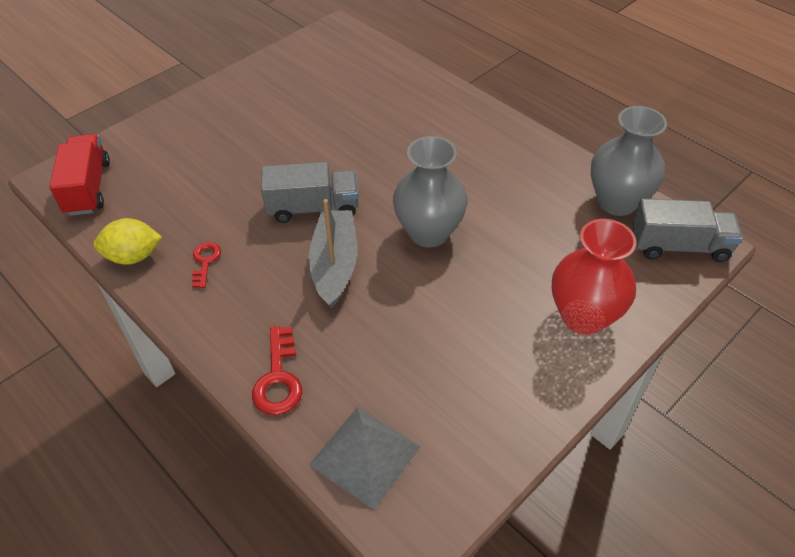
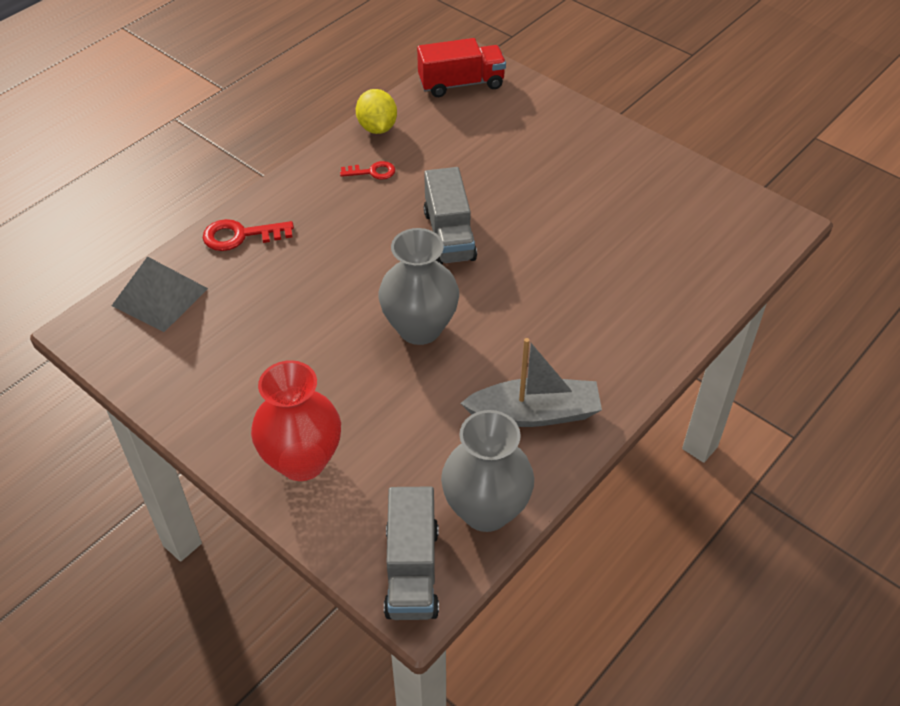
camera: 85 degrees right, 0 degrees up
(334, 265) = (371, 258): grey boat -> grey boat (534, 413)

